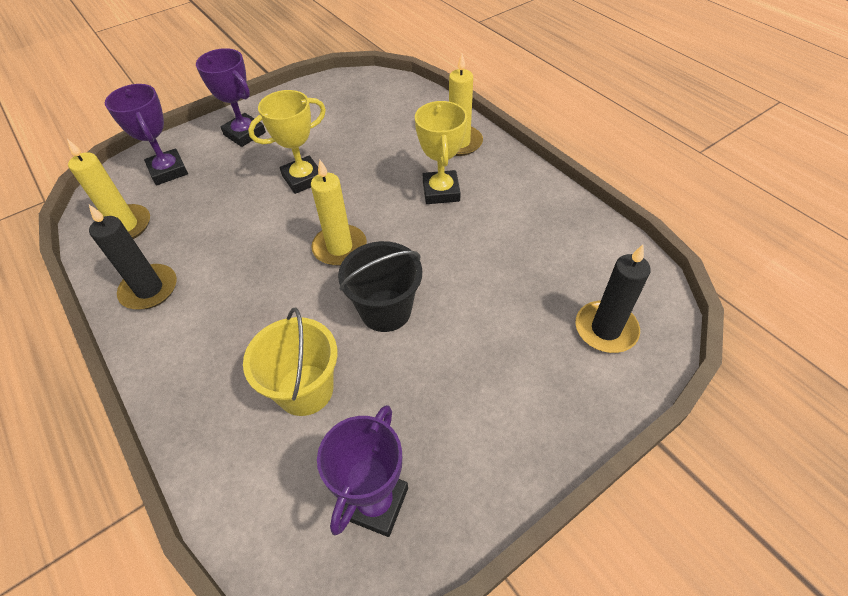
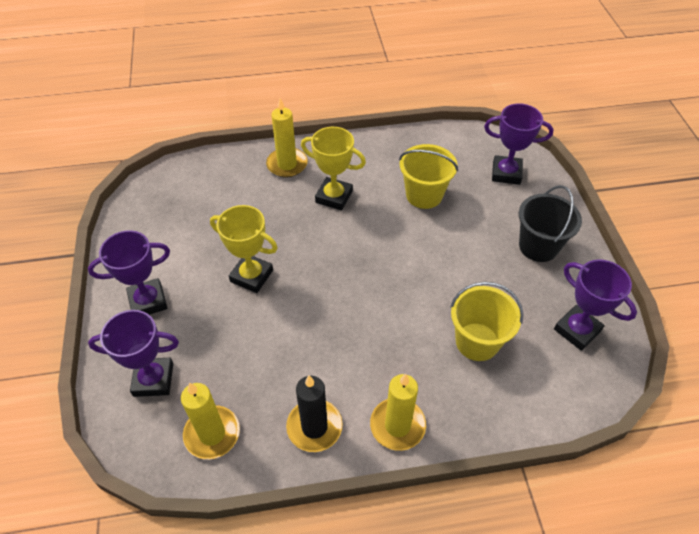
camera: 65 degrees left, 0 degrees up
(303, 178) = (251, 276): yellow trophy -> yellow trophy turned 60 degrees counterclockwise
(340, 247) = (352, 278): yellow candle -> yellow candle (397, 425)
(385, 310) = (432, 272): black bucket -> black bucket (538, 246)
(500, 261) = (424, 195): none -> yellow bucket
(606, 329) = (506, 173): black candle -> purple trophy

